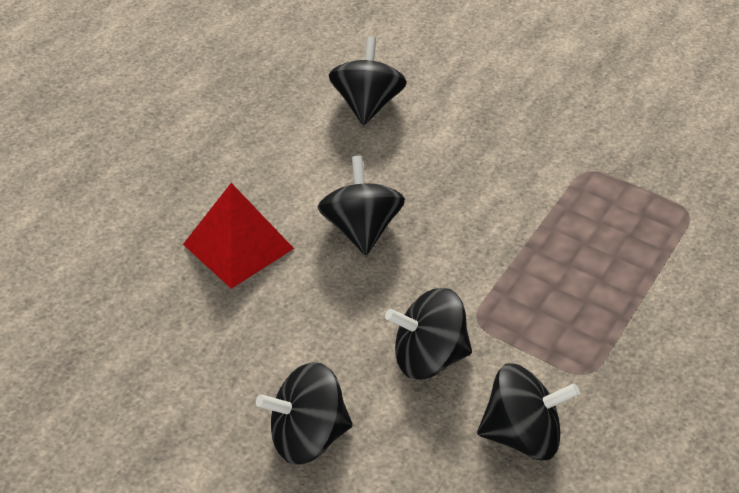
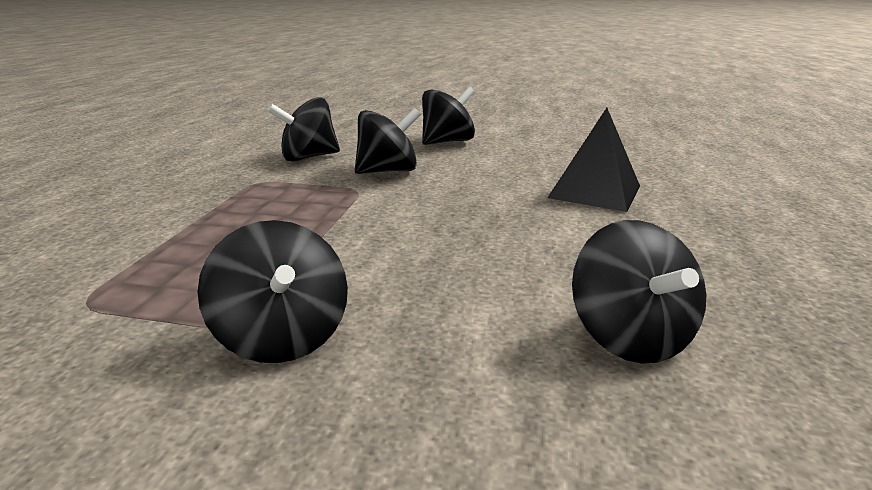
camera: 160 degrees right, 20 degrees down
(238, 246) = (595, 191): red pyramid -> black pyramid
(361, 229) = (500, 217): black spinning top -> black spinning top (283, 336)

